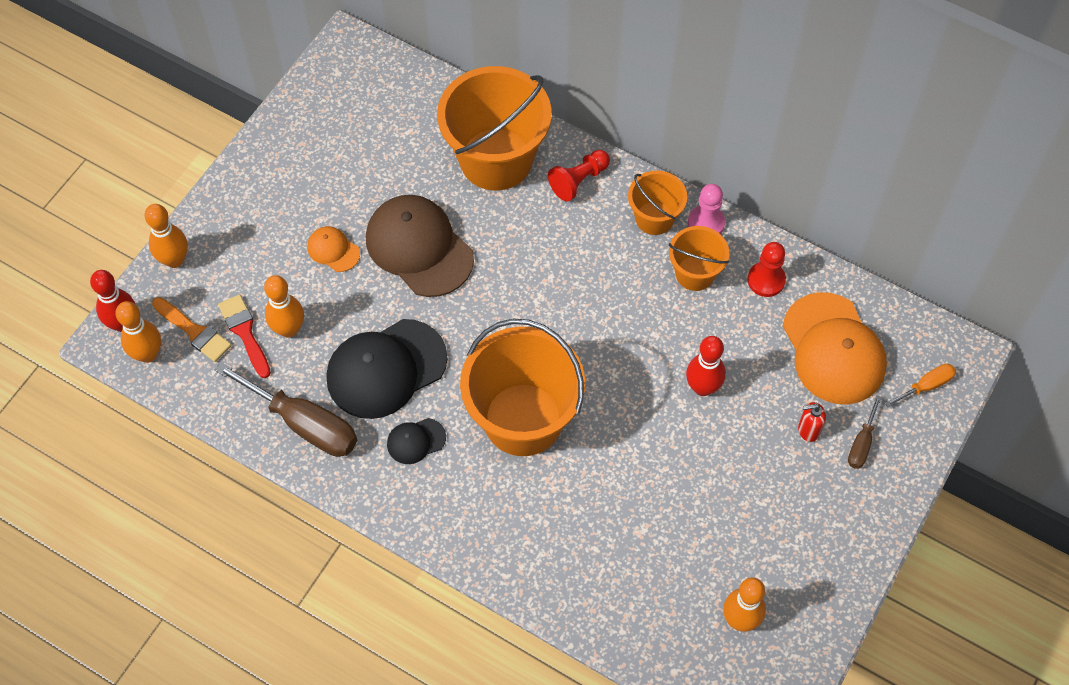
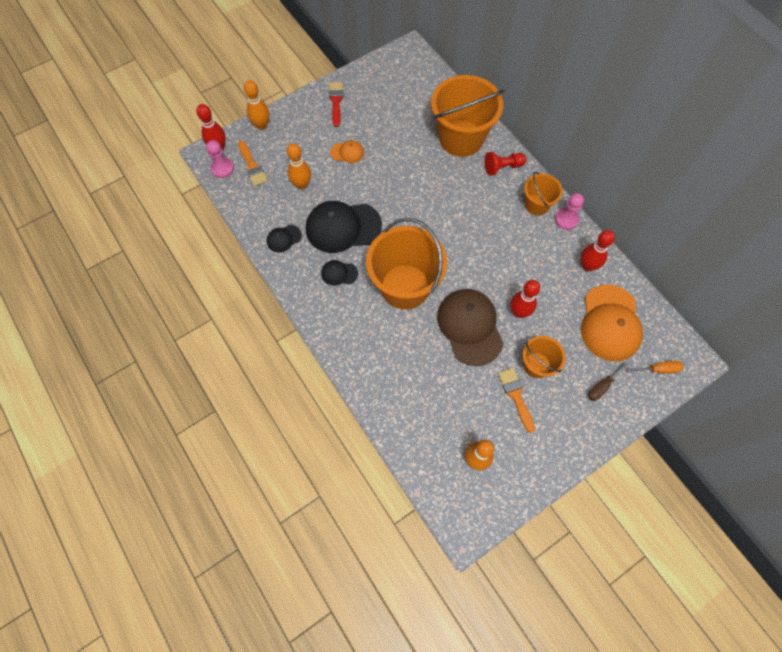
camera: 25 degrees right, 5 degrees up
(148, 354) = (222, 168): orange bowling pin -> pink pawn
(245, 332) = (278, 177): red brush -> red brush (336, 101)
(304, 424) = (284, 238): brown screwdriver -> black cap
(333, 250) = (347, 152): orange cap -> orange cap turned 120 degrees clockwise
(419, 247) = (394, 169): brown cap -> brown cap (470, 327)
(695, 273) = (546, 245): orange bucket -> orange bucket (536, 365)
(753, 508) = (516, 396): none -> orange brush
(766, 280) = (587, 266): red pawn -> red bowling pin
(808, 430) = (571, 364): red soap dispenser -> none

